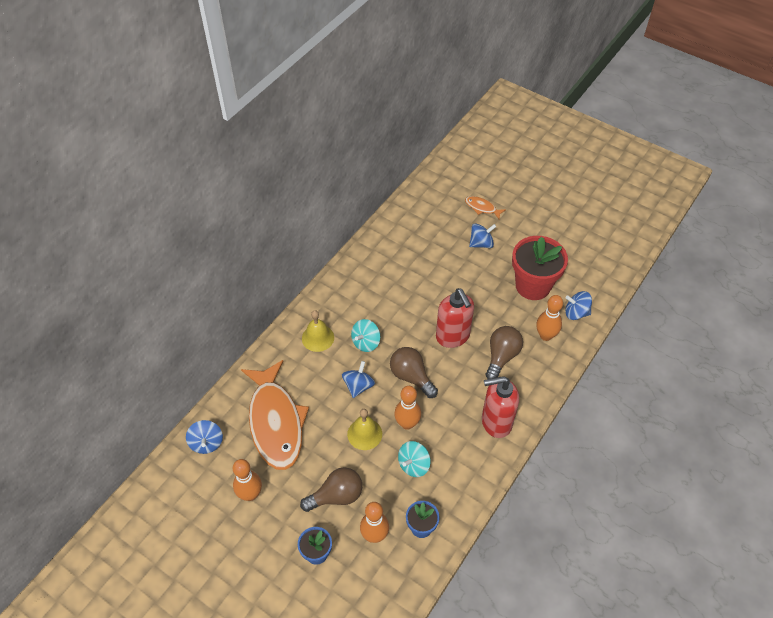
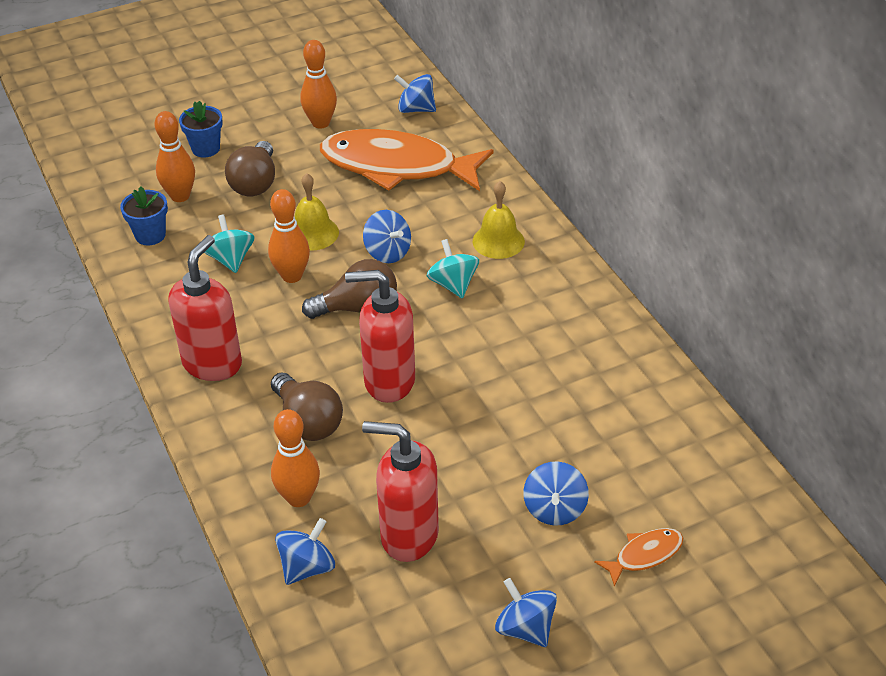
camera: 120 degrees right, 10 degrees down
(533, 286) = (408, 535): red flower pot -> red soap dispenser
(544, 230) = (525, 628): none -> blue spinning top

